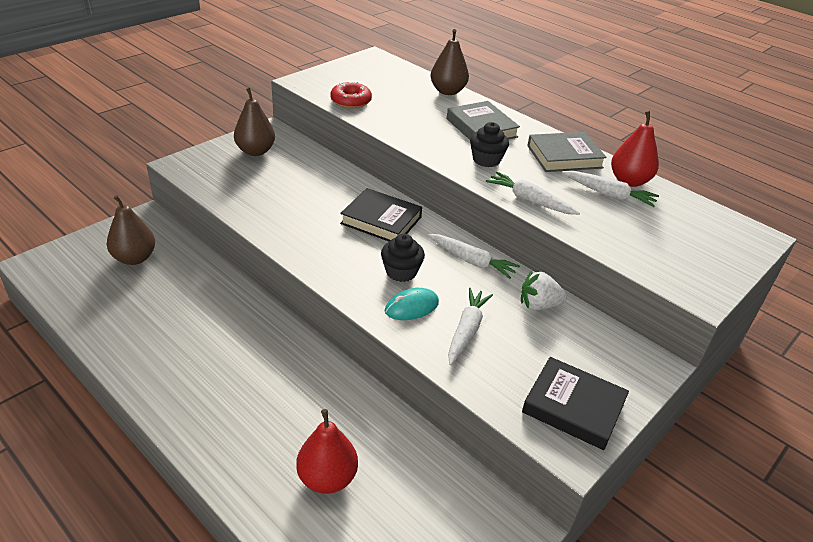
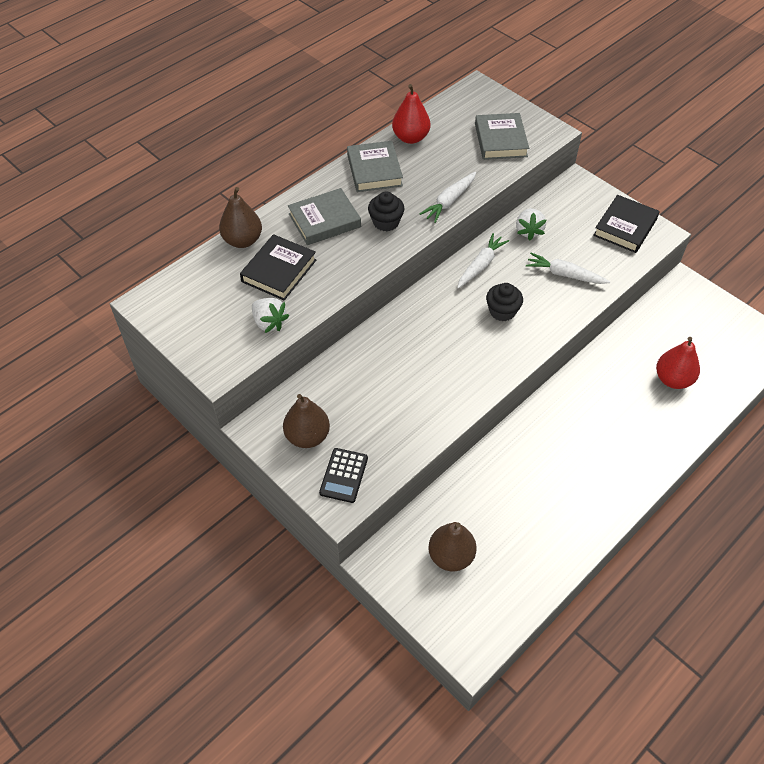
camera: 85 degrees left, 15 degrees up
(210, 167) = (344, 475): none -> black calculator
(351, 101) = (269, 323): red donut -> white strawberry
(381, 220) = (429, 324): black book -> black book (279, 271)
(411, 307) = (544, 306): turquoise mouse -> none
(608, 194) = (433, 153): white carrot -> none
(657, 246) = (500, 140): none -> grey book

